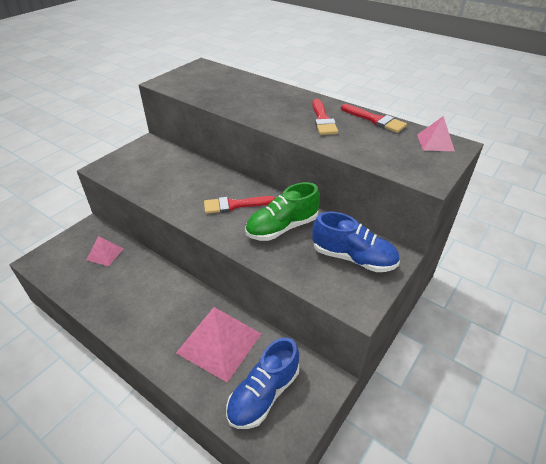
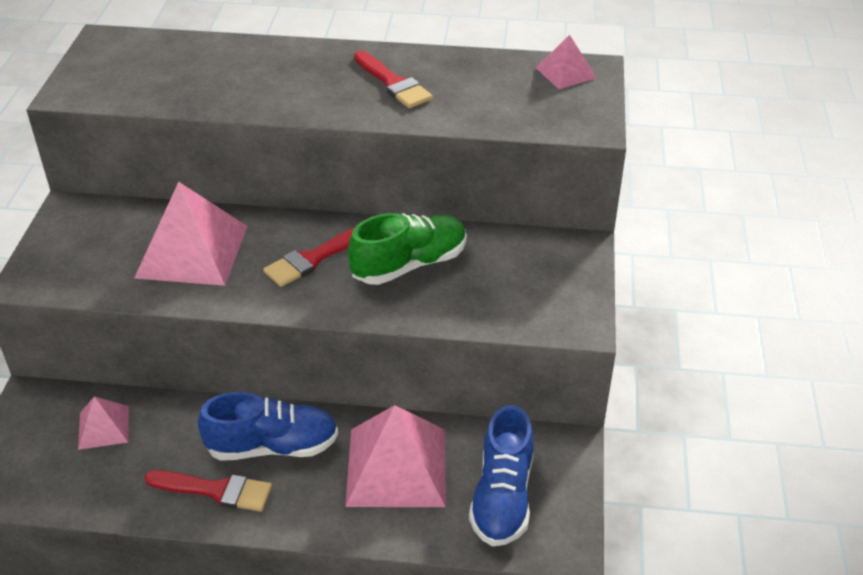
camera: 30 degrees left, 0 degrees up
(181, 180) = (192, 251): none -> pink pyramid
(282, 227) = (409, 265): green shoe -> green shoe turned 150 degrees counterclockwise
(353, 258) = (532, 269): blue shoe -> blue shoe (272, 446)
(375, 120) = (466, 61): red brush -> red brush (216, 490)

